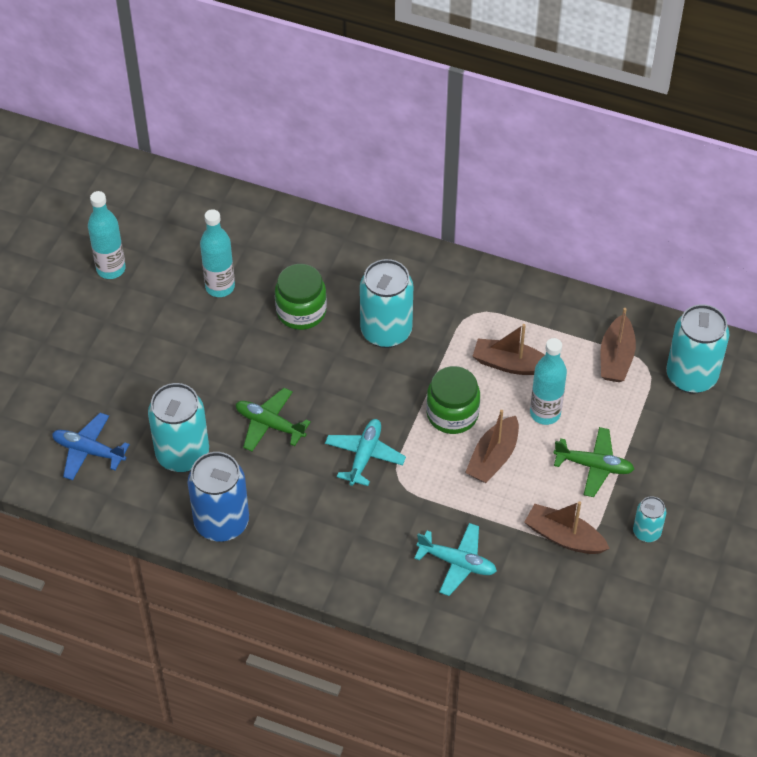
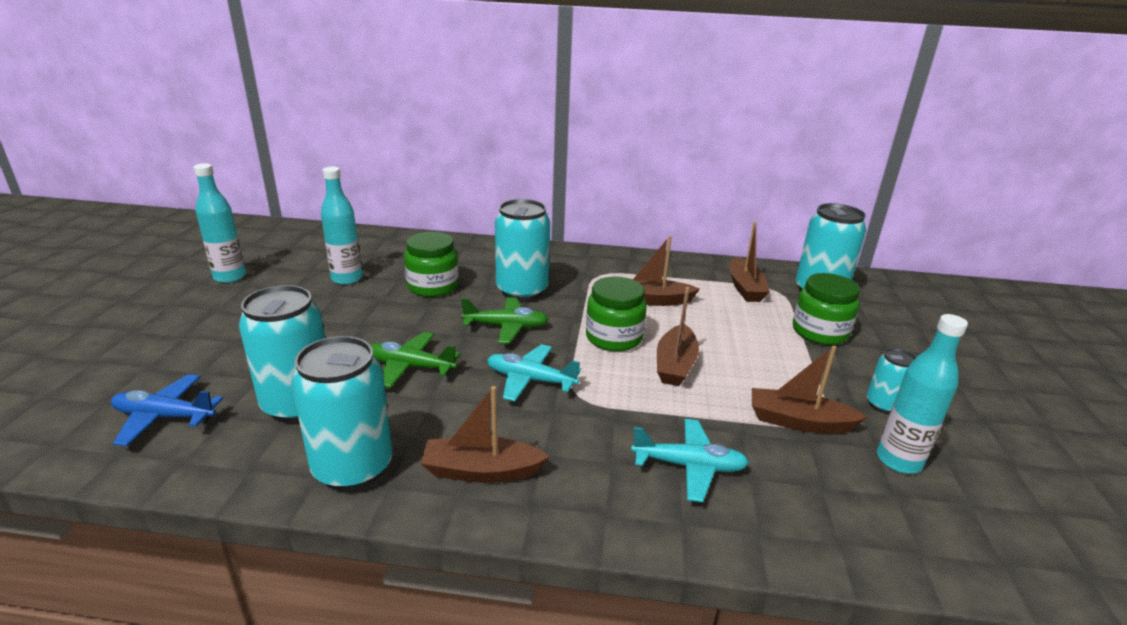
camera: 15 degrees left, 25 degrees down
(221, 522) = (353, 468): blue can -> turquoise can
(309, 541) = (481, 471): none -> brown boat
(364, 456) = (530, 380): turquoise plane -> turquoise plane turned 75 degrees counterclockwise
(545, 413) = (706, 327): turquoise bottle -> turquoise bottle (898, 461)
(594, 466) = (783, 359): green plane -> green plane (506, 327)
(651, 436) = (819, 332): none -> green jar

